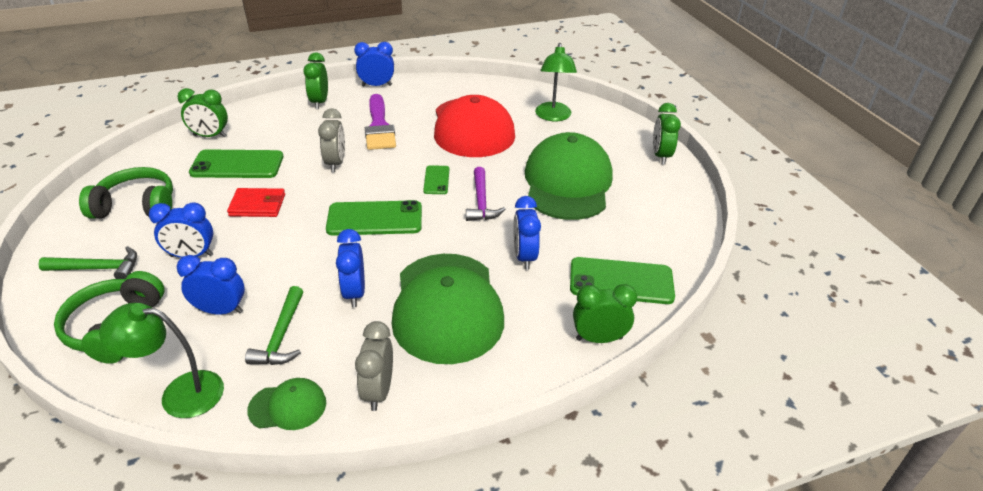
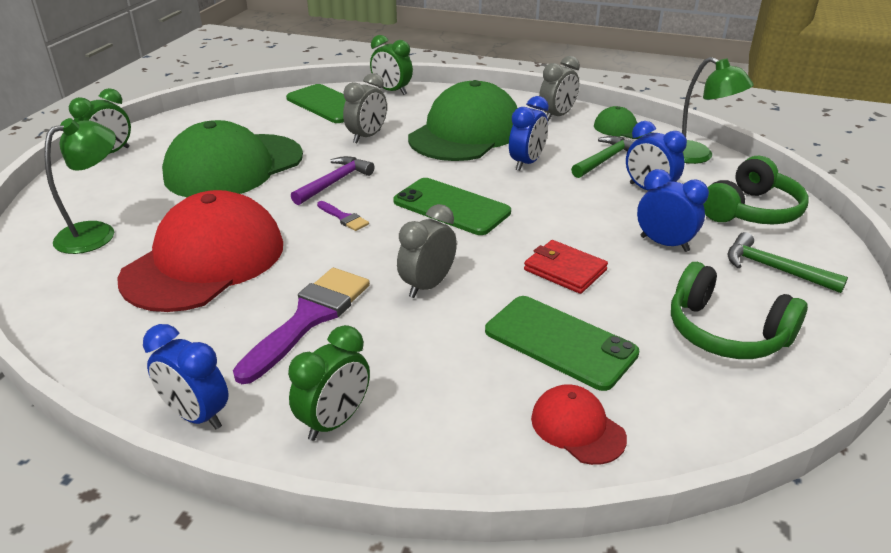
camera: 140 degrees left, 5 degrees down
(210, 136) = (577, 427): green clock -> red cap
(436, 180) = (343, 218): green phone -> purple brush
(524, 257) = (367, 137): blue clock -> grey clock

